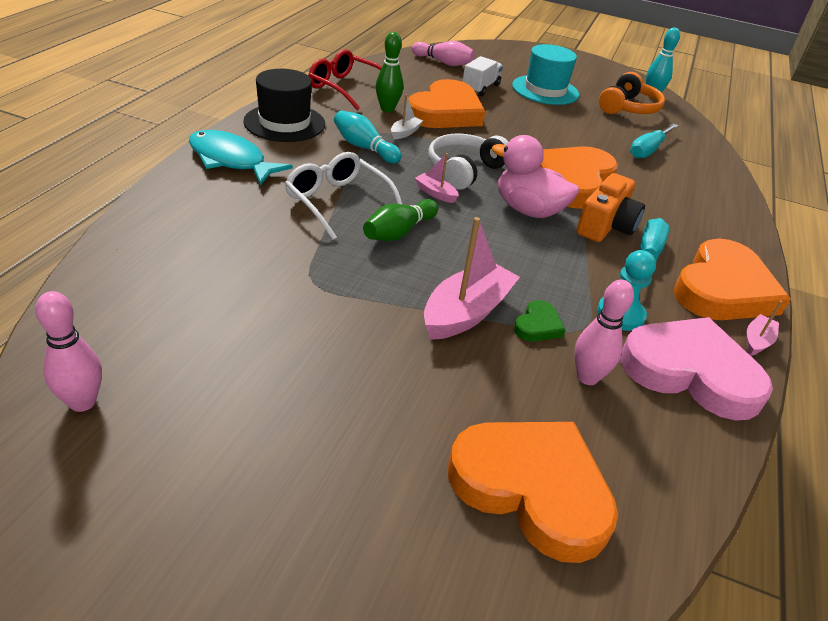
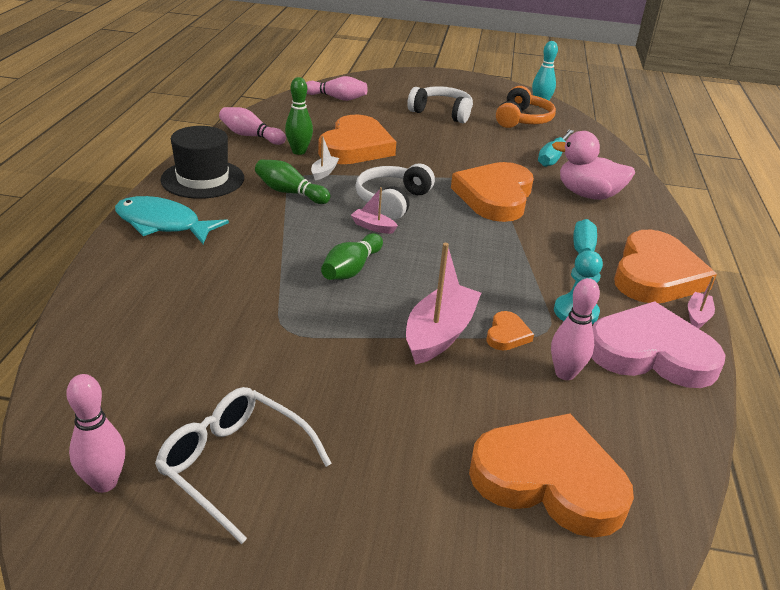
camera: 10 degrees left, 5 degrees down
(337, 202) = (283, 249): white glasses -> white glasses (234, 465)
(345, 88) = (250, 136): red glasses -> pink bowling pin
(364, 148) = (290, 192): turquoise bowling pin -> green bowling pin
(480, 88) = (380, 119): white truck -> none
(528, 210) = (463, 230): pink duck -> pink duck (588, 195)
(538, 325) = (507, 334): green heart -> orange heart
(545, 90) = (442, 113): turquoise hat -> white headphones
(606, 226) = (537, 233): orange camera -> none

